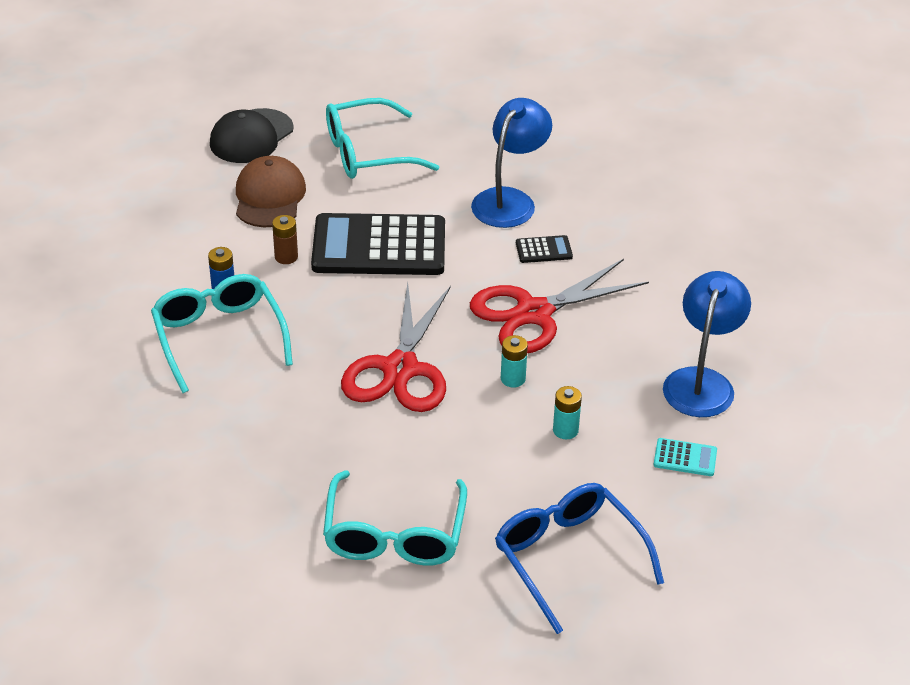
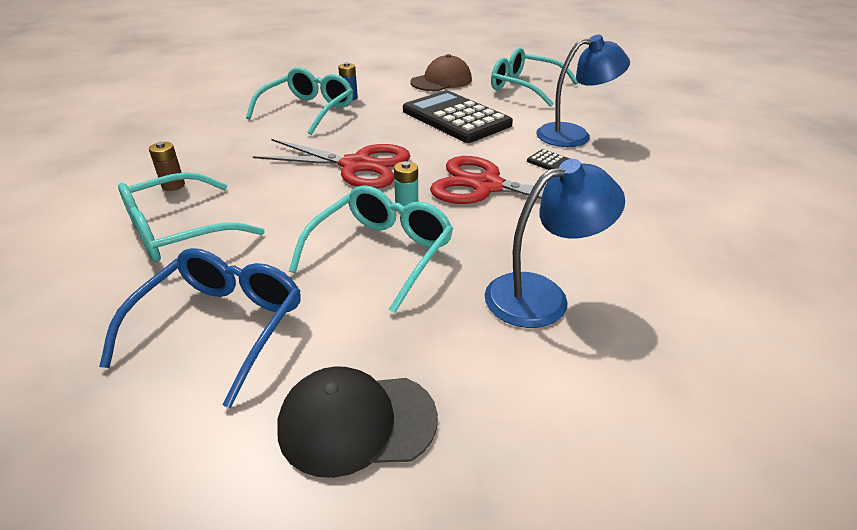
camera: 50 degrees right, 5 degrees down
(251, 136) = (477, 62): black cap -> black cap (357, 422)
(286, 257) = (402, 101): brown battery -> brown battery (173, 185)
(400, 369) = (356, 165): red scissors -> red scissors turned 135 degrees counterclockwise
(565, 430) = (381, 253): turquoise battery -> turquoise glasses
(685, 458) = (431, 334): turquoise calculator -> none

